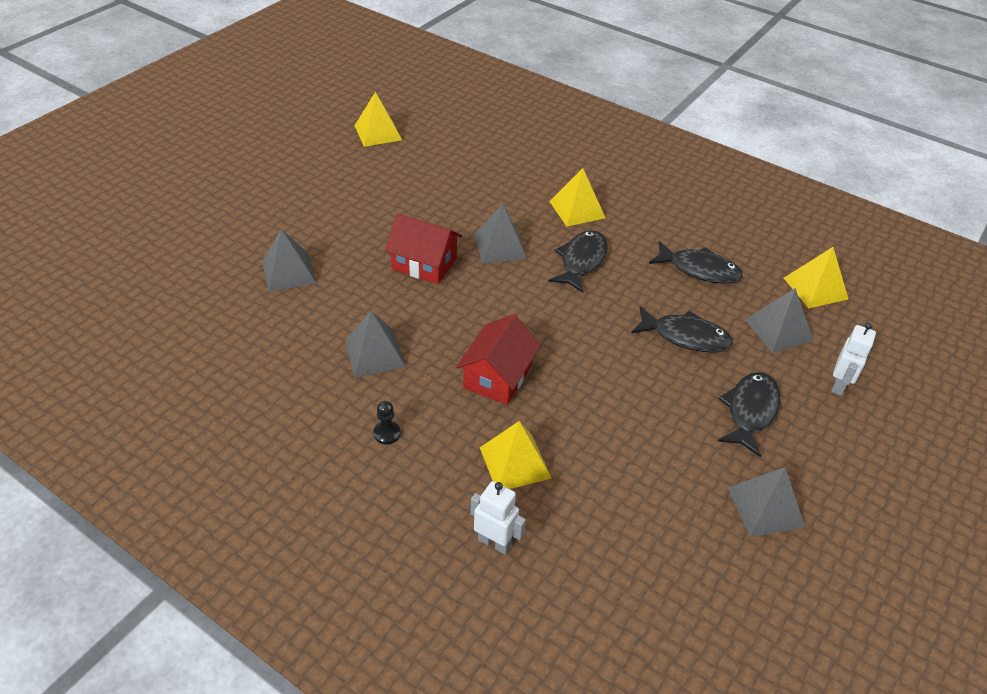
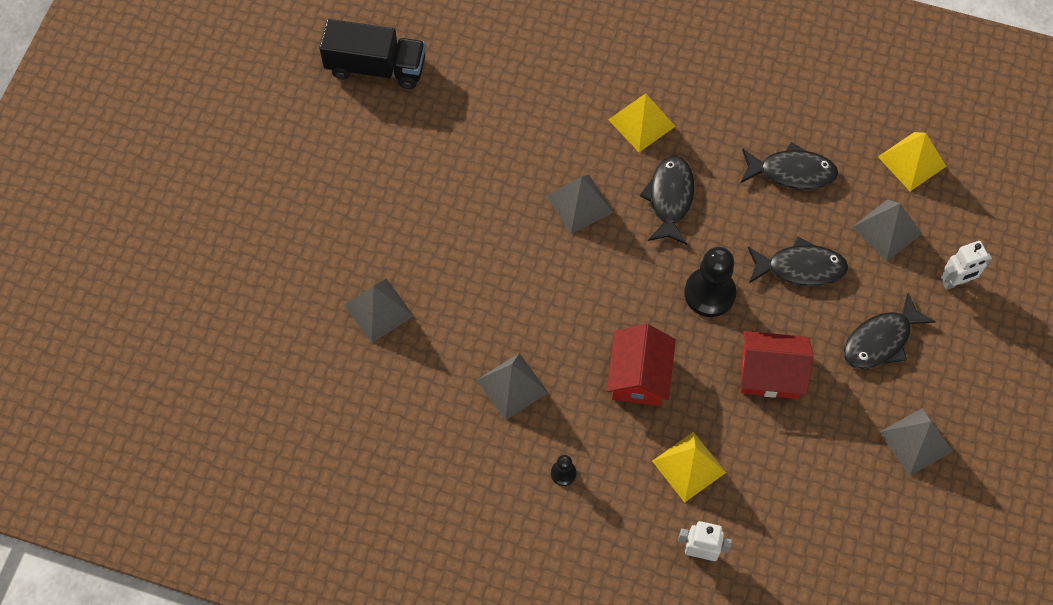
camera: 15 degrees left, 20 degrees up
(378, 132) = (376, 67): yellow pyramid -> black truck
(424, 264) = (512, 254): red house -> red house (770, 373)
(591, 333) = (709, 293): none -> black pawn
(750, 411) = (881, 340): black fish -> black fish turned 135 degrees counterclockwise
(839, 385) = (955, 282): white robot -> white robot turned 60 degrees clockwise

